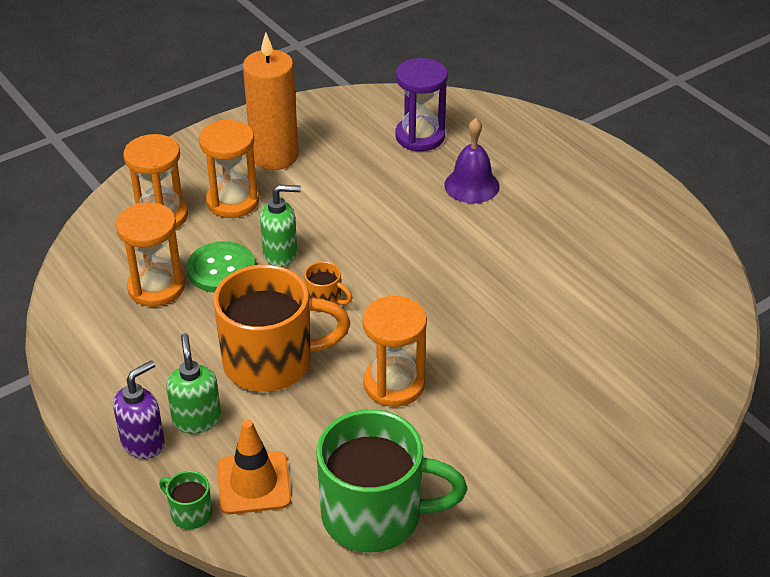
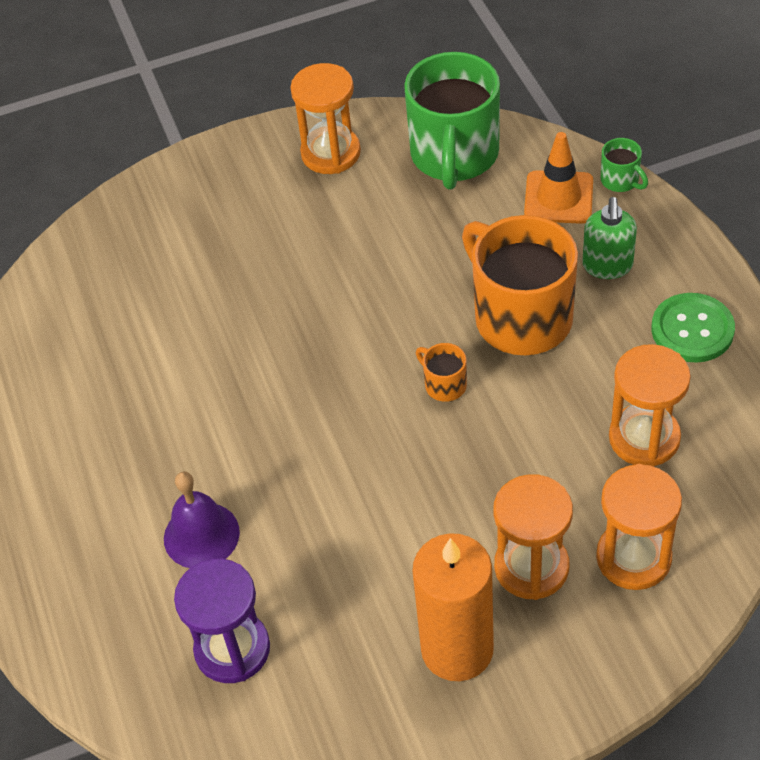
camera: 160 degrees left, 10 degrees up
(143, 442) = (663, 250): purple soap dispenser -> none
(221, 269) = (561, 452): green button -> green button (692, 330)
(271, 362) = (520, 317): orange mug -> orange mug turned 45 degrees clockwise
(281, 254) = (482, 463): green soap dispenser -> none
(375, 515) = (454, 156): green mug -> green mug turned 105 degrees counterclockwise
(394, 384) = (398, 272): orange hourglass -> orange hourglass (330, 153)

